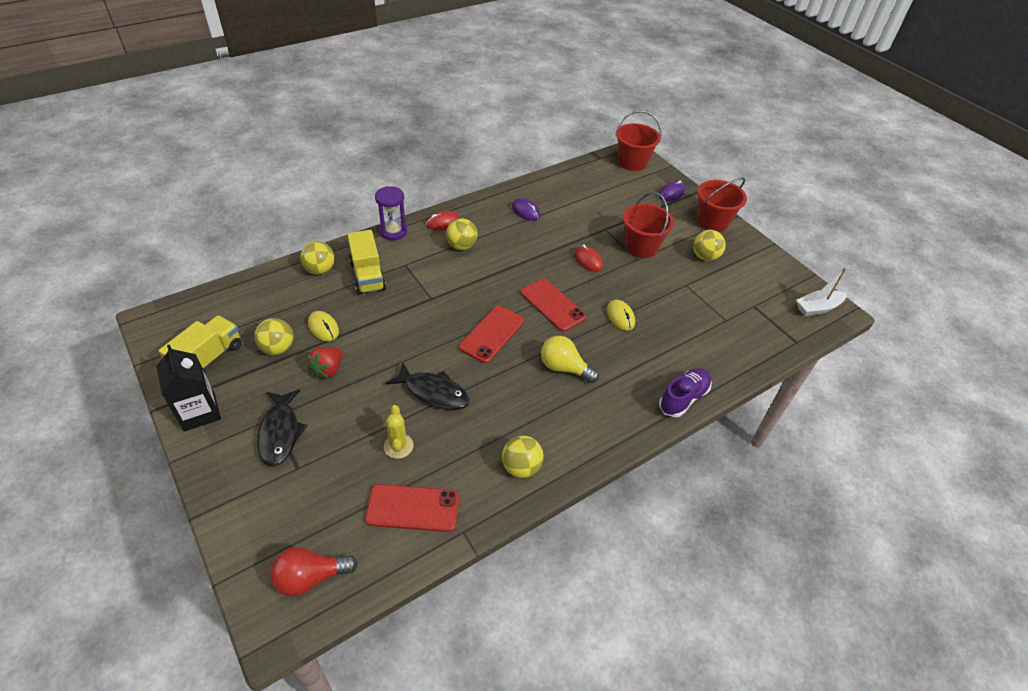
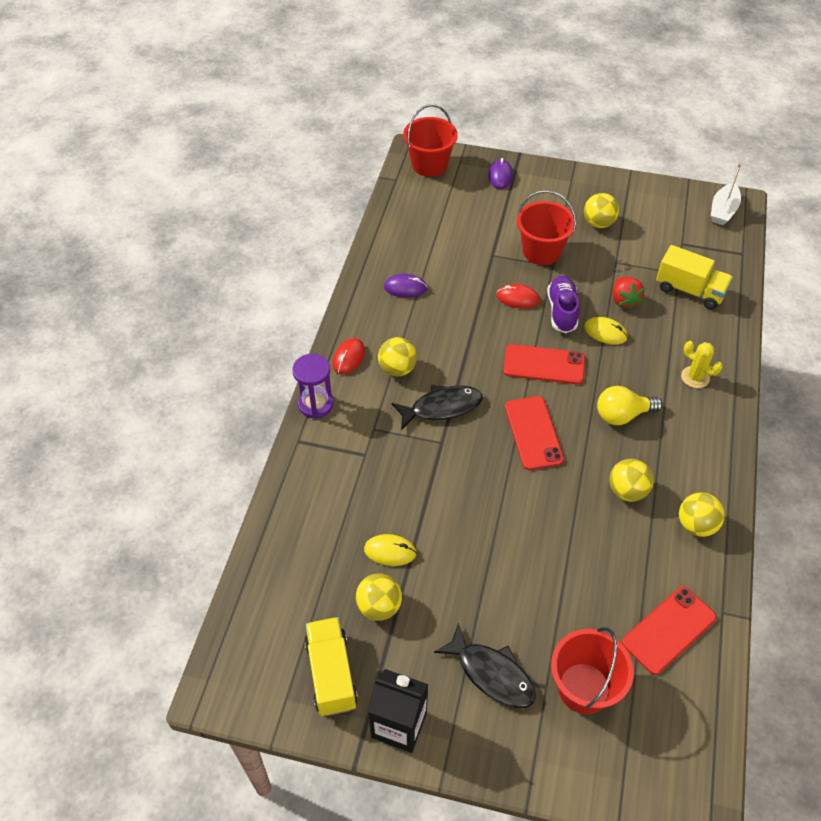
camera: 40 degrees left, 5 degrees up
(310, 577) = (673, 752): red light bulb -> none
(320, 270) = (304, 500): yellow ball -> yellow ball (627, 491)
(328, 370) = (450, 584): red strawberry -> red strawberry (624, 300)
(368, 275) = (356, 468): yellow truck -> yellow truck (689, 290)
(398, 446) = (594, 593): yellow cactus -> yellow cactus (695, 377)
(433, 392) = (558, 525): black fish -> black fish (441, 407)
(683, 398) = (728, 368): purple shoe -> purple shoe (562, 311)
(712, 222) = (564, 182): red bucket -> red bucket (583, 688)

